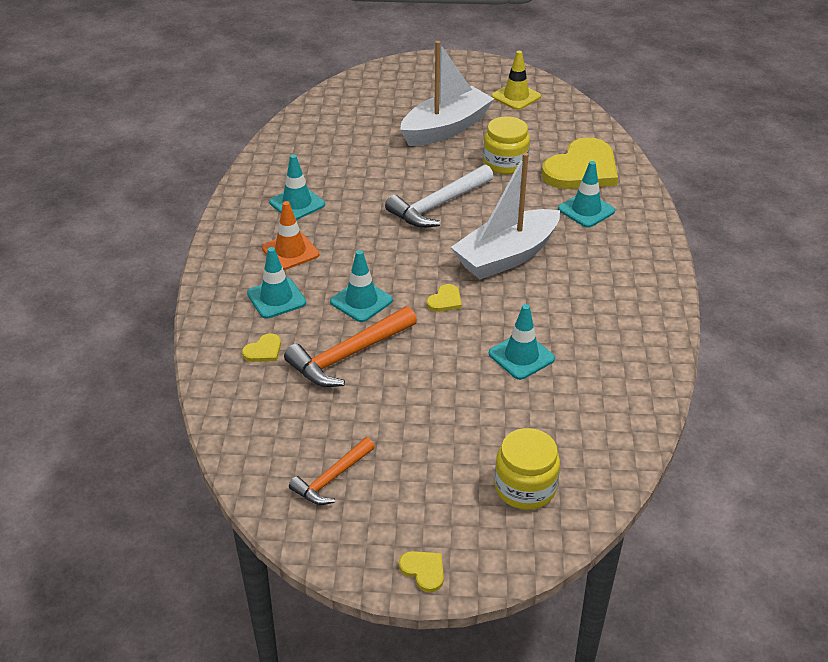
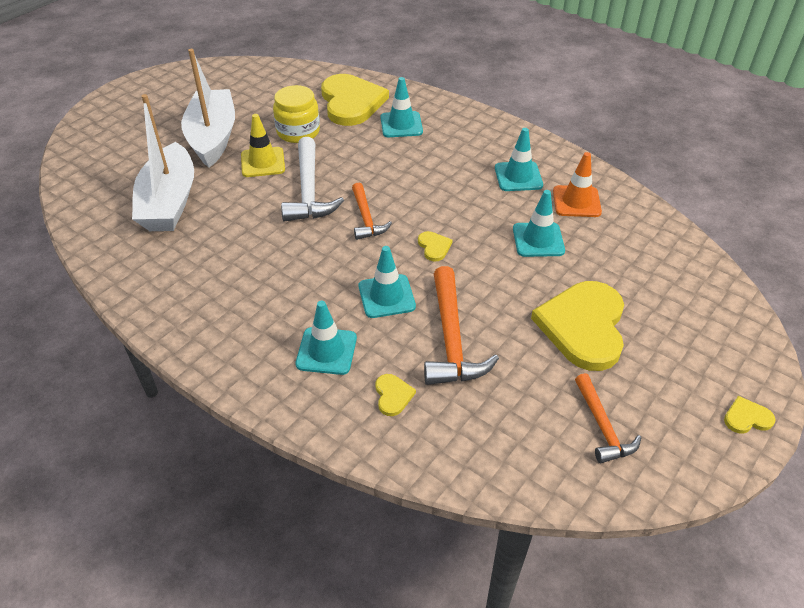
camera: 55 degrees left, 5 degrees up
(290, 251) = (268, 309): orange traffic cone -> orange traffic cone (576, 202)
(297, 203) = (203, 272): turquoise traffic cone -> turquoise traffic cone (518, 177)
(437, 426) = (583, 326): none -> yellow heart
(439, 249) = (366, 218): none -> orange hammer
(506, 256) = (413, 188): white boat -> white boat (169, 202)
(516, 96) = (221, 85): yellow traffic cone -> yellow traffic cone (263, 162)
(525, 487) = (686, 311): yellow jar -> none

